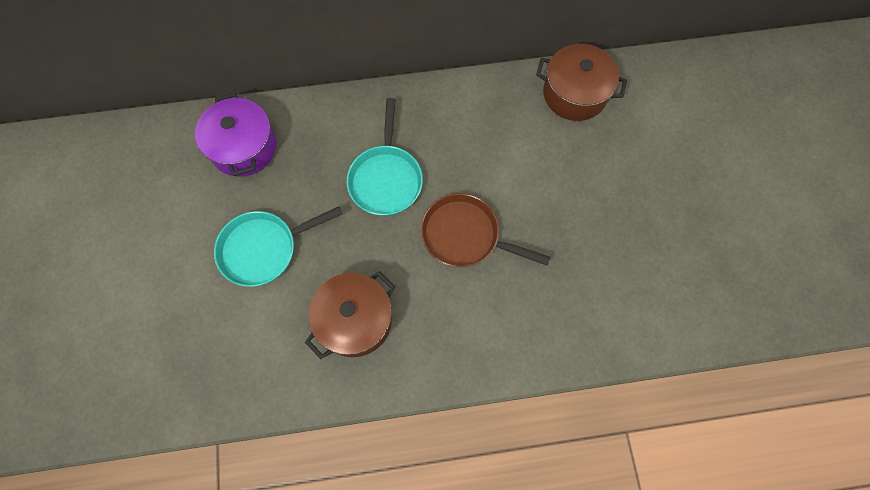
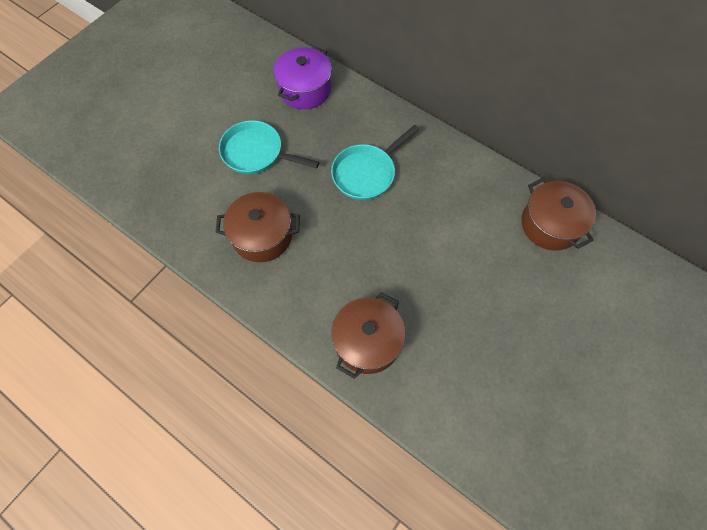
camera: 45 degrees right, 5 degrees down
(465, 236) = (379, 247): brown pan -> none
(538, 324) = (367, 341): none -> brown pot

